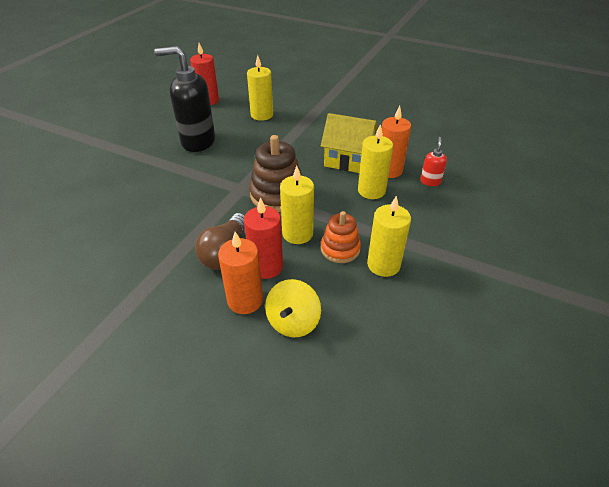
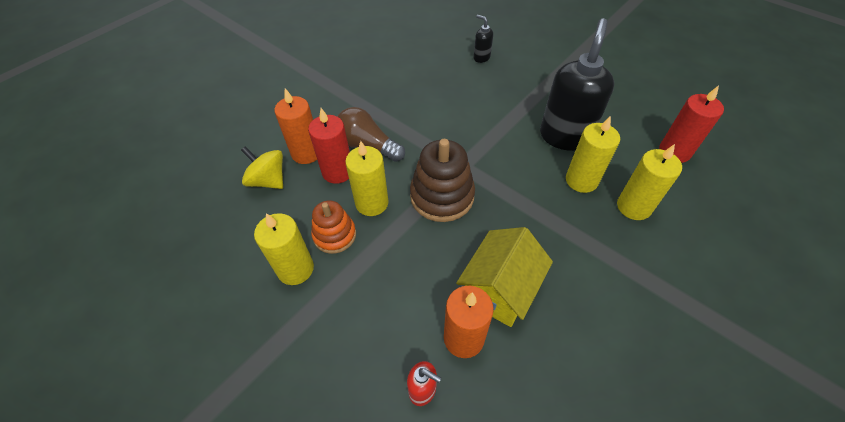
camera: 105 degrees right, 10 degrees up
(81, 194) = (481, 57): none -> black soap dispenser
(371, 191) = (423, 298): yellow candle -> yellow candle (581, 180)

